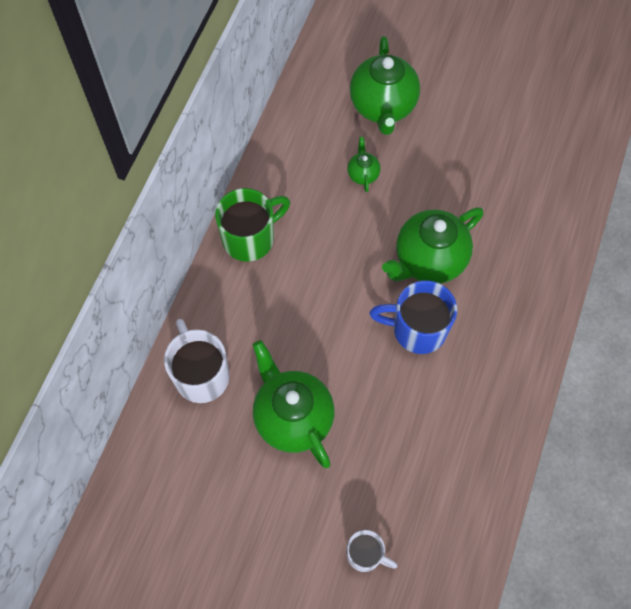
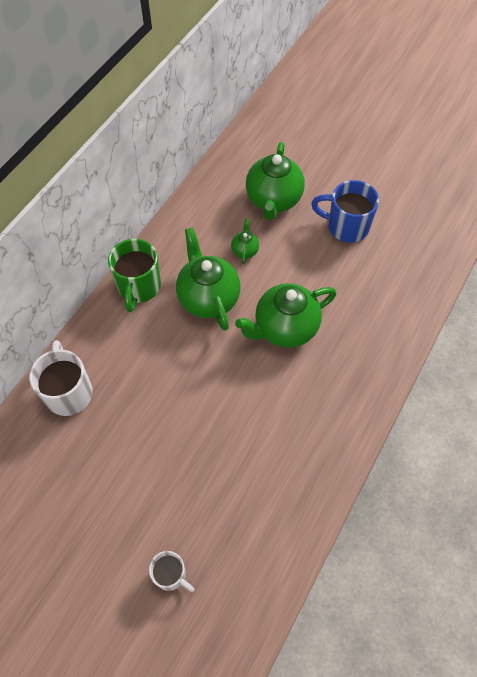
camera: 10 degrees right, 5 degrees down
(250, 238) = (139, 287): green mug -> green mug turned 120 degrees clockwise
(293, 417) = (137, 441): green teapot -> green teapot (208, 298)
(417, 329) = (262, 384): blue mug -> blue mug (346, 226)

